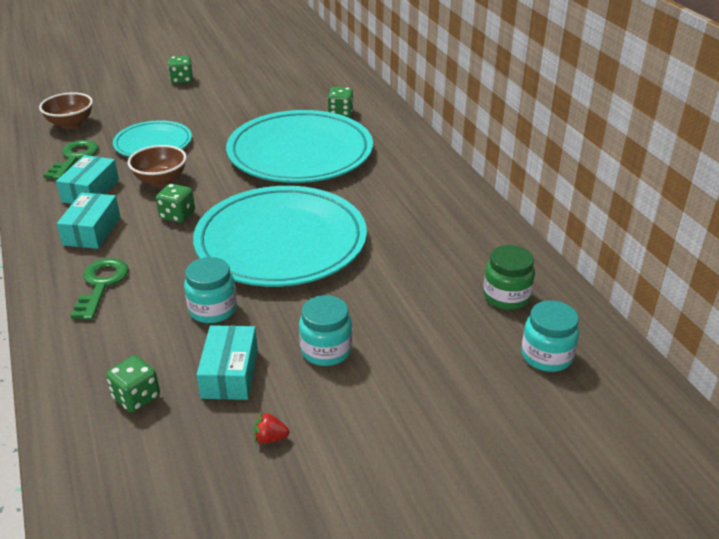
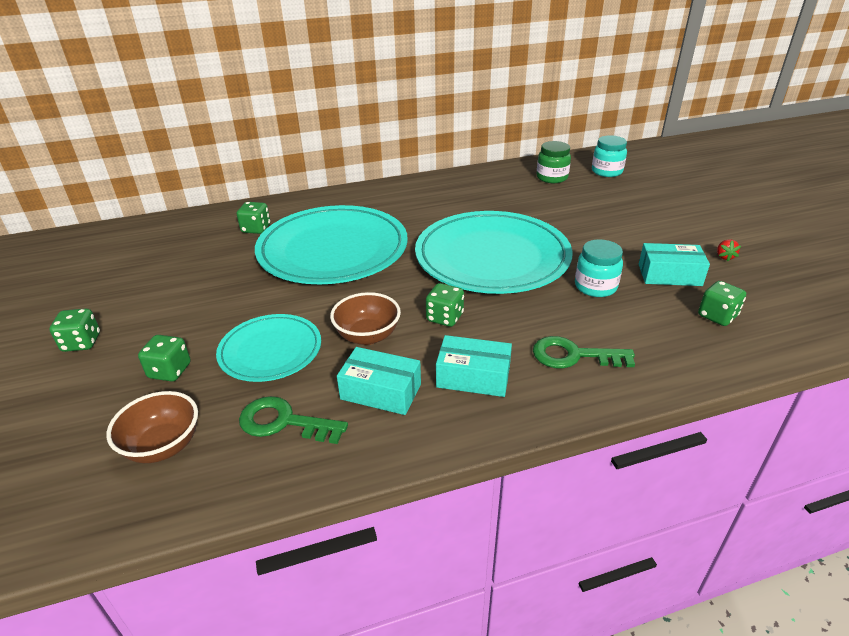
camera: 85 degrees left, 0 degrees up
(142, 113) = (170, 371): none -> green dice
(326, 350) = (628, 237): turquoise jar -> none

